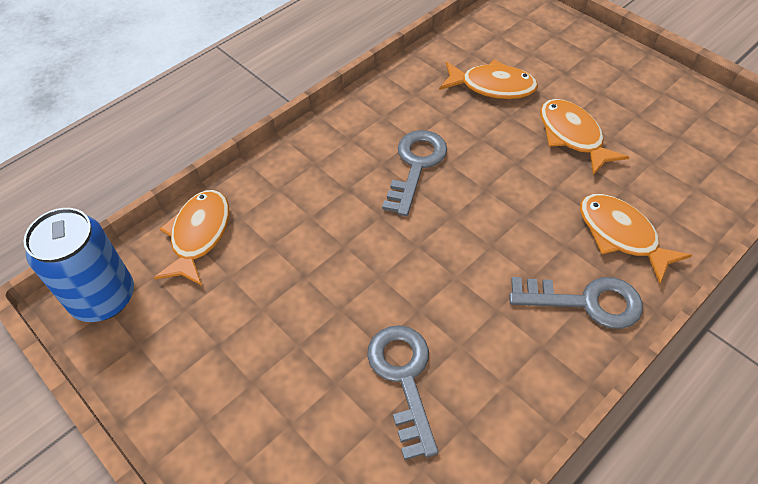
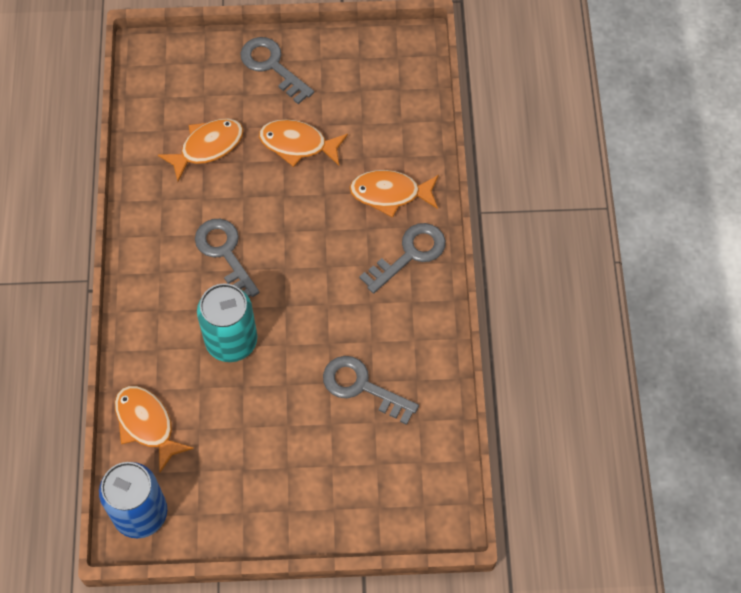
camera: 50 degrees left, 10 degrees up
(340, 233) = (231, 341): none -> turquoise can
(612, 70) = (272, 66): none -> grey key

